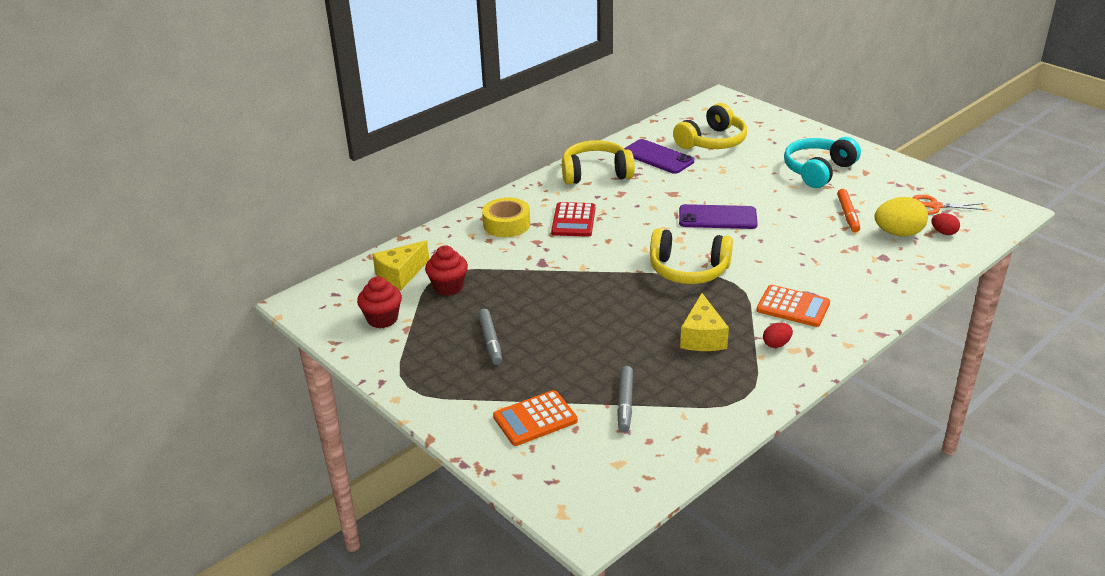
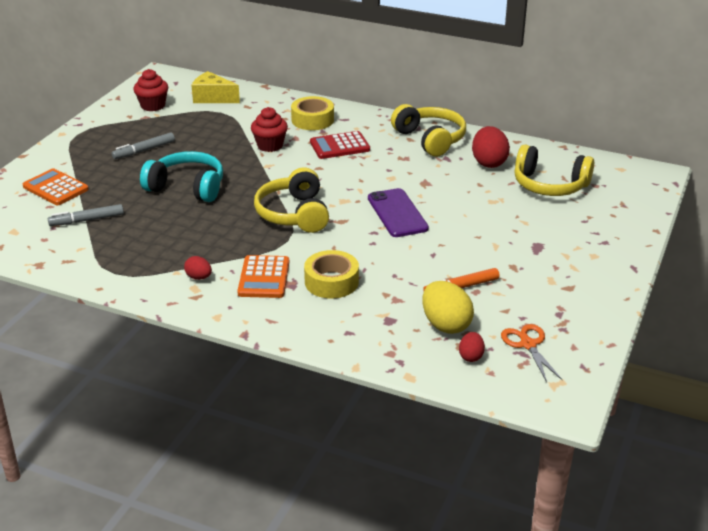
camera: 65 degrees right, 0 degrees up
(448, 287) = (207, 119): red cupcake -> red cupcake (270, 145)
(657, 157) = (489, 162): purple phone -> red egg
(702, 337) = (192, 239): yellow cheese -> none
(815, 273) = (331, 282): none -> yellow tape
(818, 171) = (543, 256): turquoise headphones -> turquoise headphones (187, 187)

